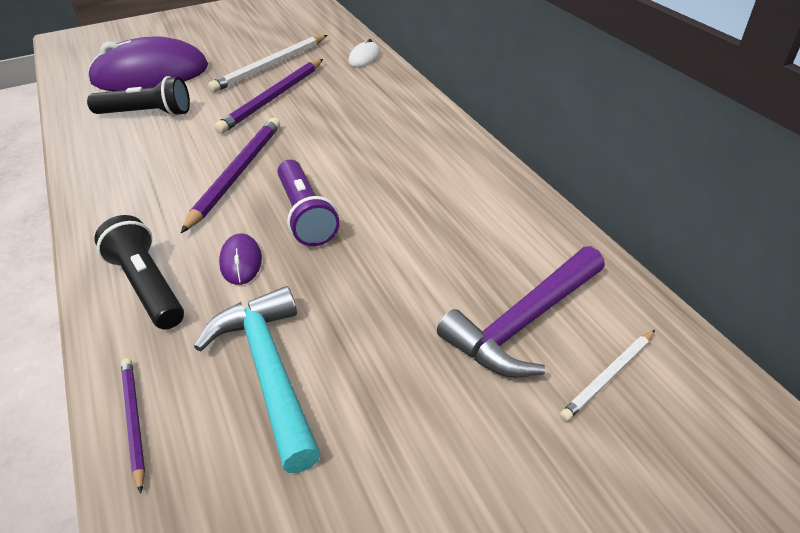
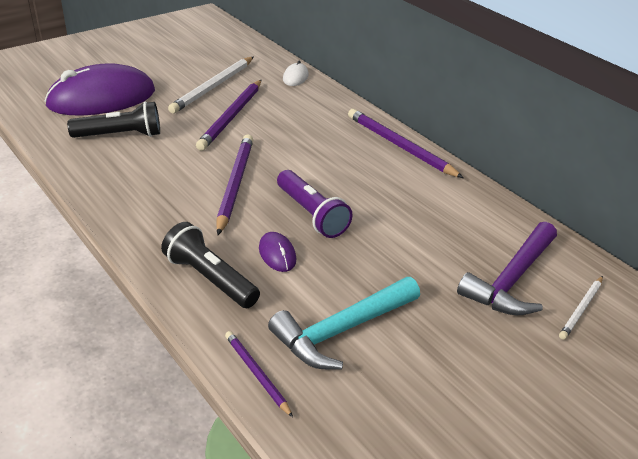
camera: 15 degrees left, 5 degrees down
(269, 371) = (342, 330): turquoise hammer -> turquoise hammer turned 90 degrees counterclockwise
(449, 139) = (400, 146): none -> purple pencil

